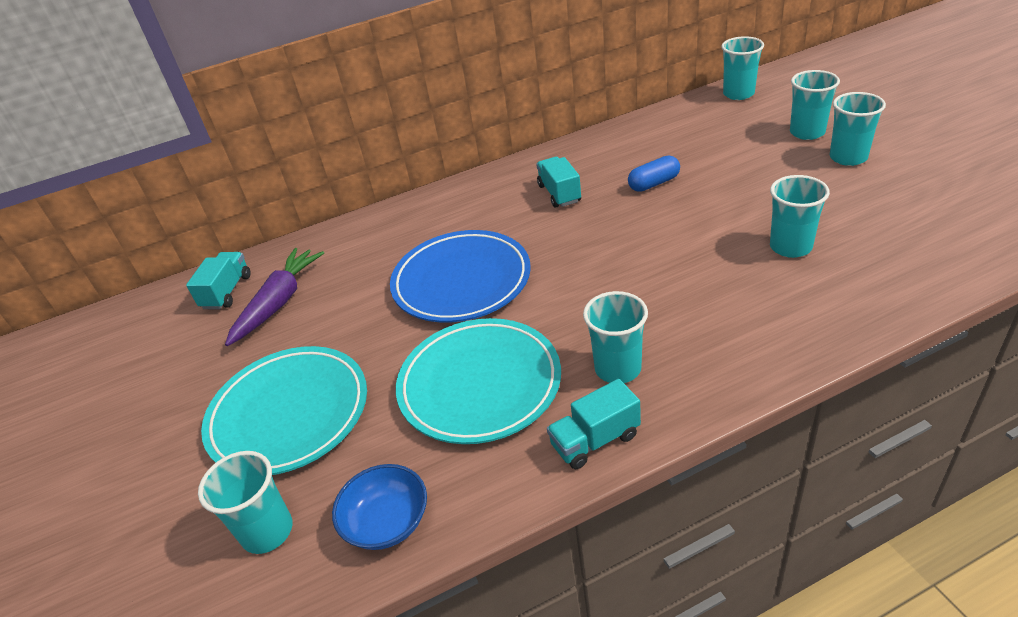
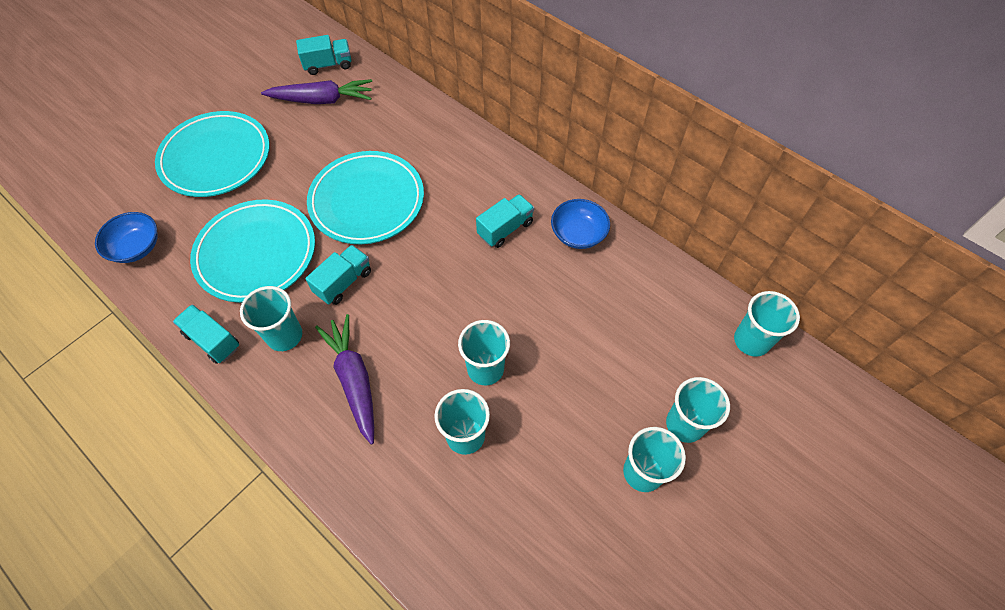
camera: 60 degrees right, 20 degrees up
(267, 531) = (125, 191): turquoise cup -> turquoise cup (485, 369)
(461, 281) = (367, 201): blue plate -> turquoise plate
(565, 311) = (343, 282): none -> turquoise truck
(590, 155) = (578, 234): none -> blue bowl
(654, 183) = (542, 300): blue capsule -> none
(700, 316) = (354, 380): none -> purple carrot

